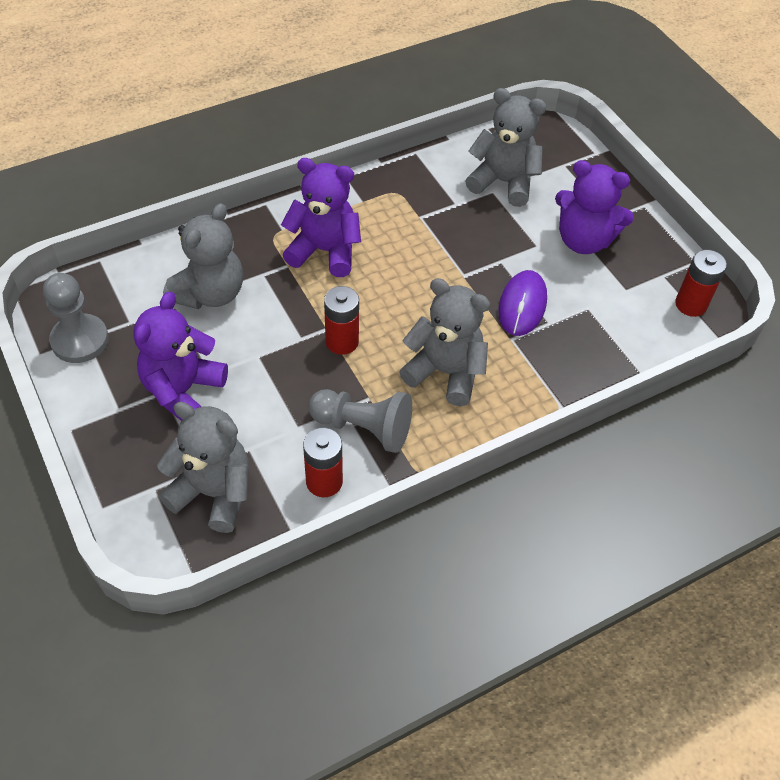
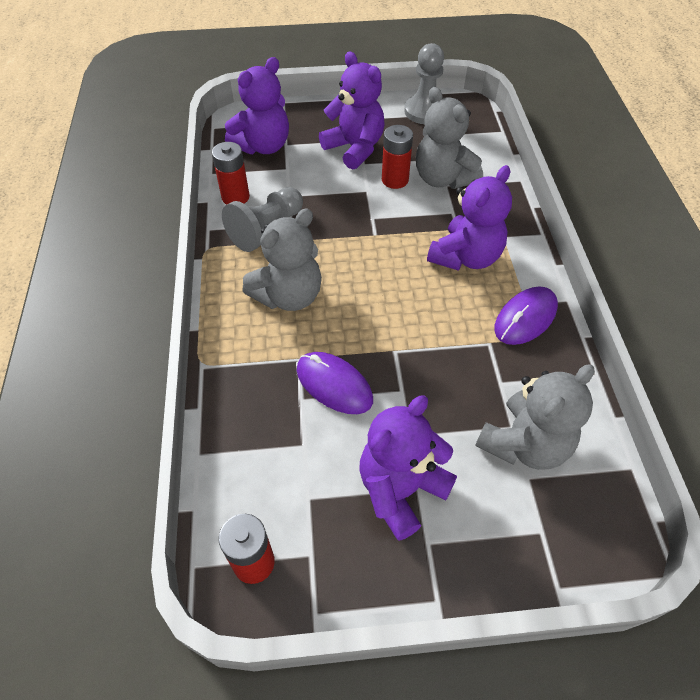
camera: 115 degrees right, 0 degrees up
(213, 493) = (263, 146): grey teddy bear -> purple teddy bear
(342, 341) = (356, 240): red battery -> red battery (395, 180)
(380, 199) = (525, 318): none -> purple mouse

